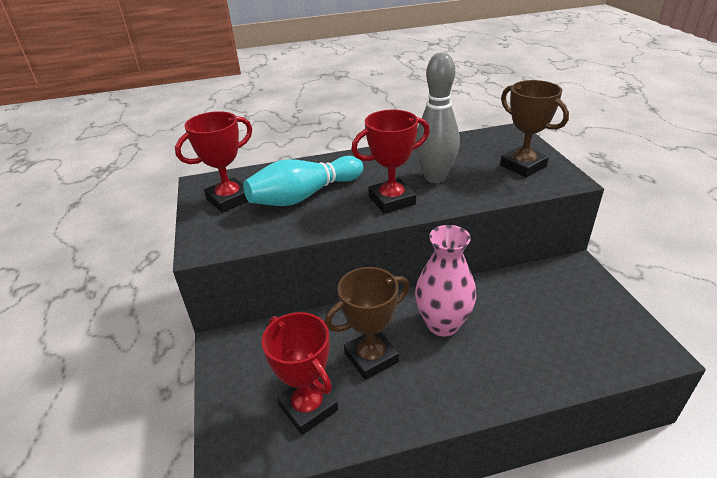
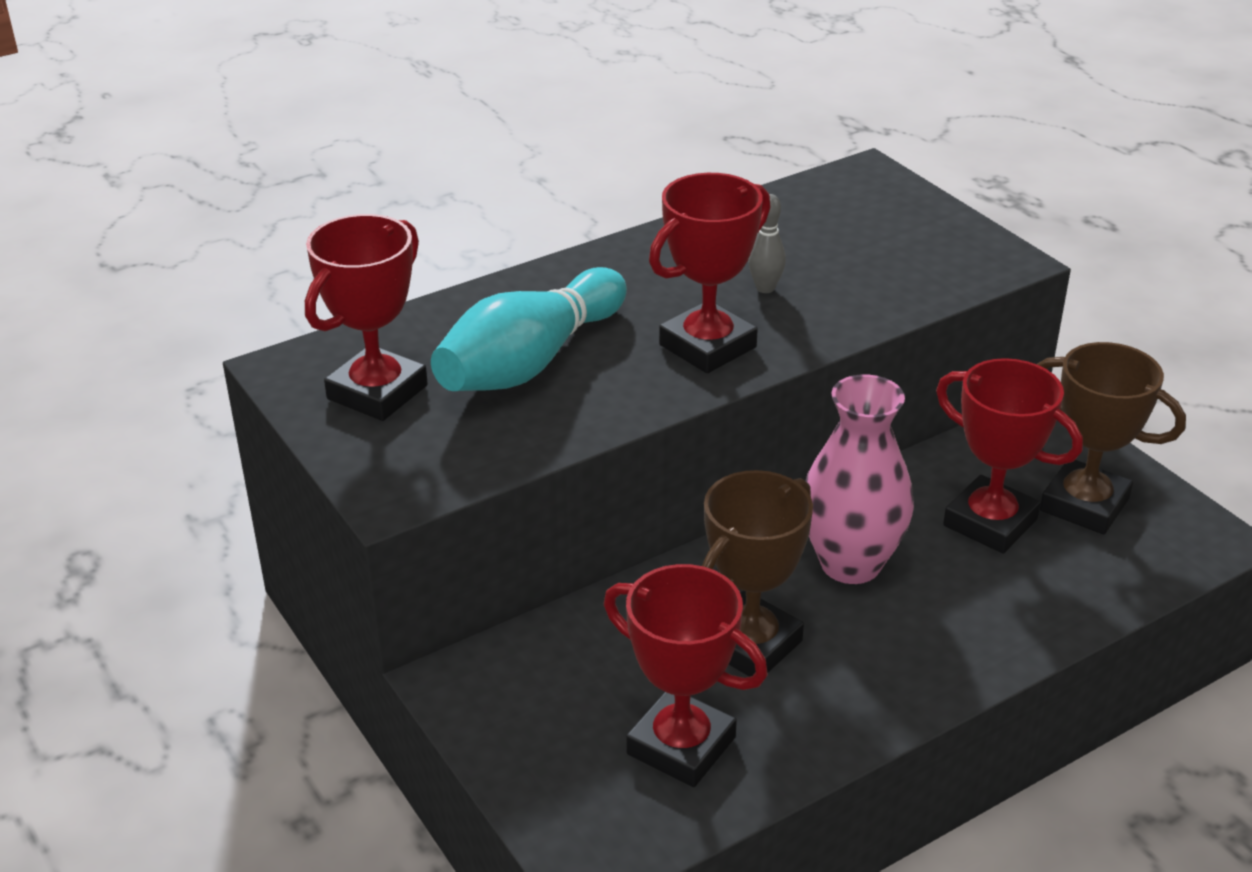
camera: 20 degrees left, 0 degrees up
(435, 177) = (765, 288): grey bowling pin -> grey bowling pin, size x0.43
(523, 166) = (916, 243): brown trophy -> brown trophy (1084, 505)
(527, 316) = (990, 522): none -> red trophy

